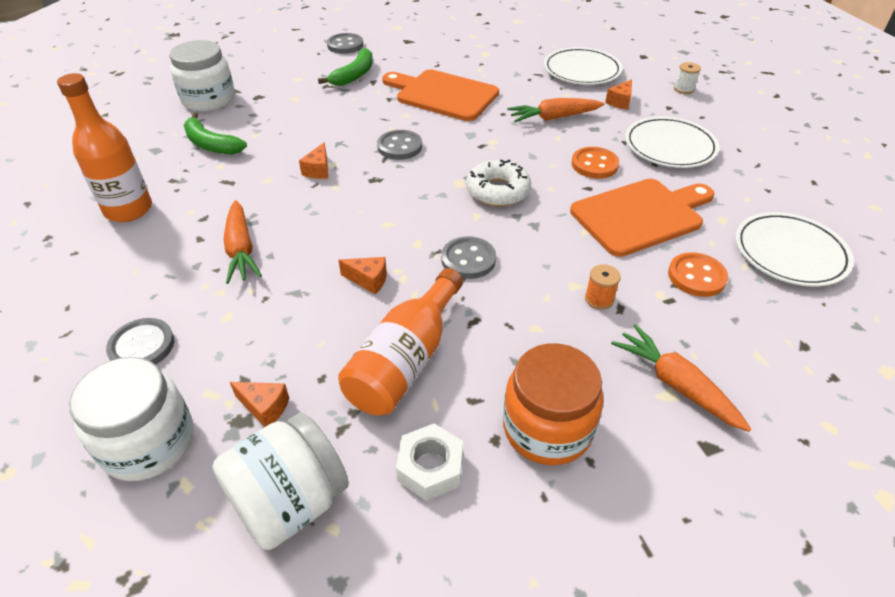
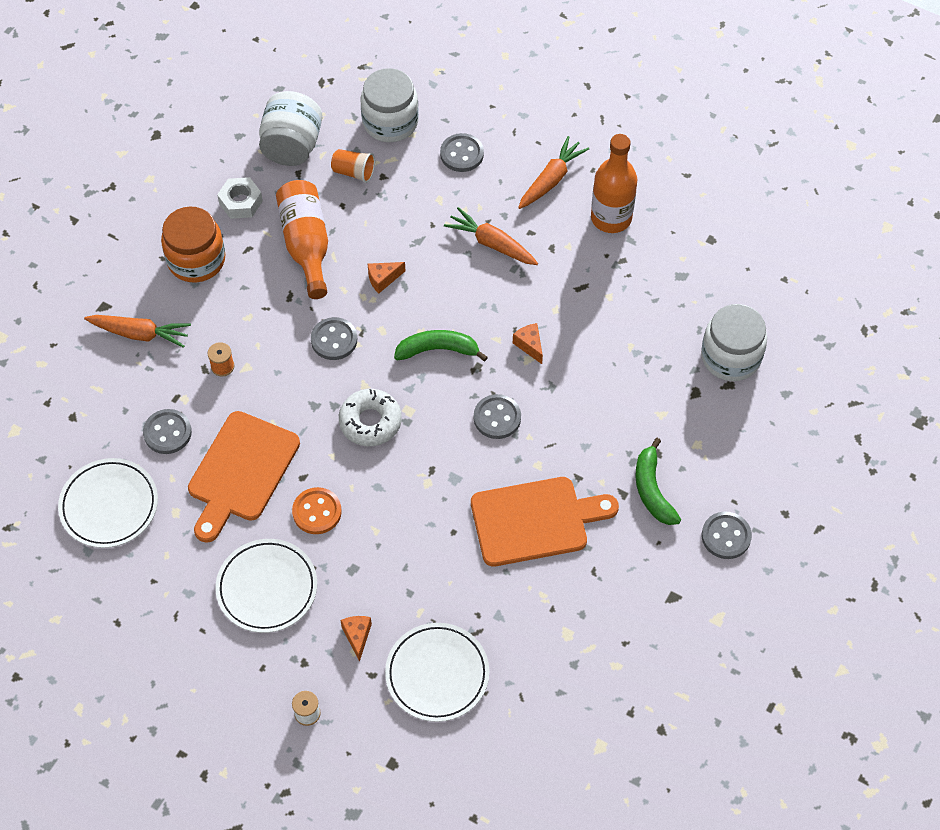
camera: 140 degrees right, 15 degrees up
(211, 144) = (648, 311): green banana -> green banana (438, 350)
(265, 408) = (354, 172): orange cheese -> orange cup
(553, 118) = (401, 558): orange carrot -> orange carrot (551, 179)
(696, 276) = (167, 433): orange button -> grey button

